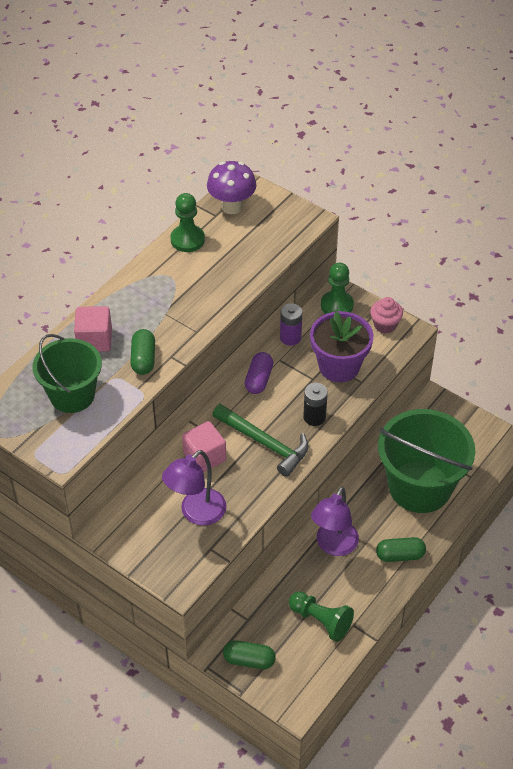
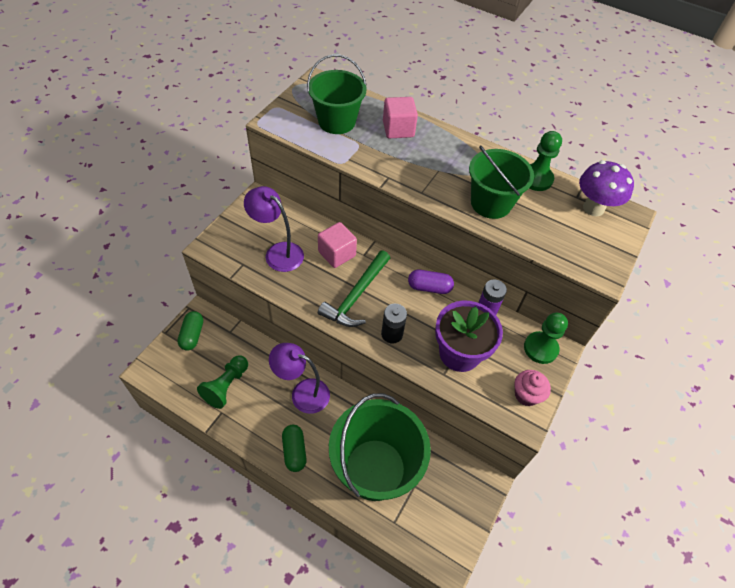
camera: 80 degrees right, 5 degrees up
(143, 359) = (382, 160): green capsule -> none
(217, 279) = (491, 203): none -> green bucket

